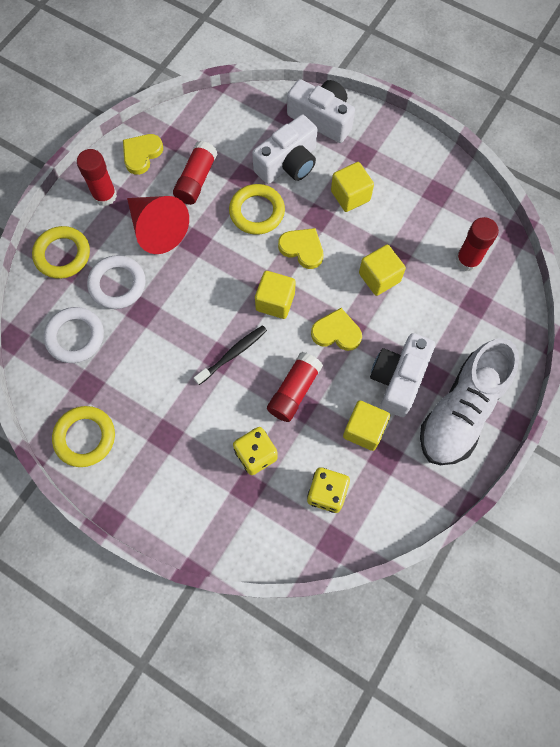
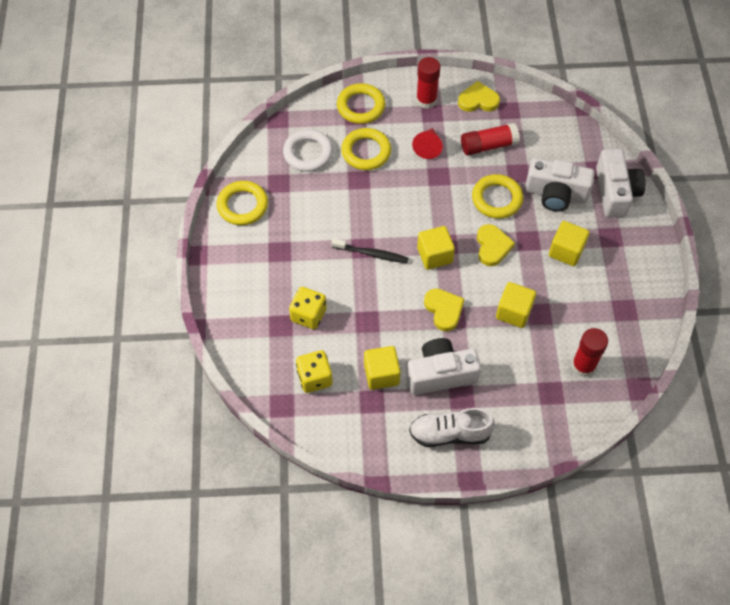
camera: 55 degrees right, 10 degrees down
(117, 284) = (366, 152): white ring -> yellow ring
(157, 229) = (428, 147): red cone -> red cone, size x0.58
(294, 391) = (375, 310): red glue stick -> none
(461, 411) = (450, 433): white shoe -> white shoe, size x0.66

